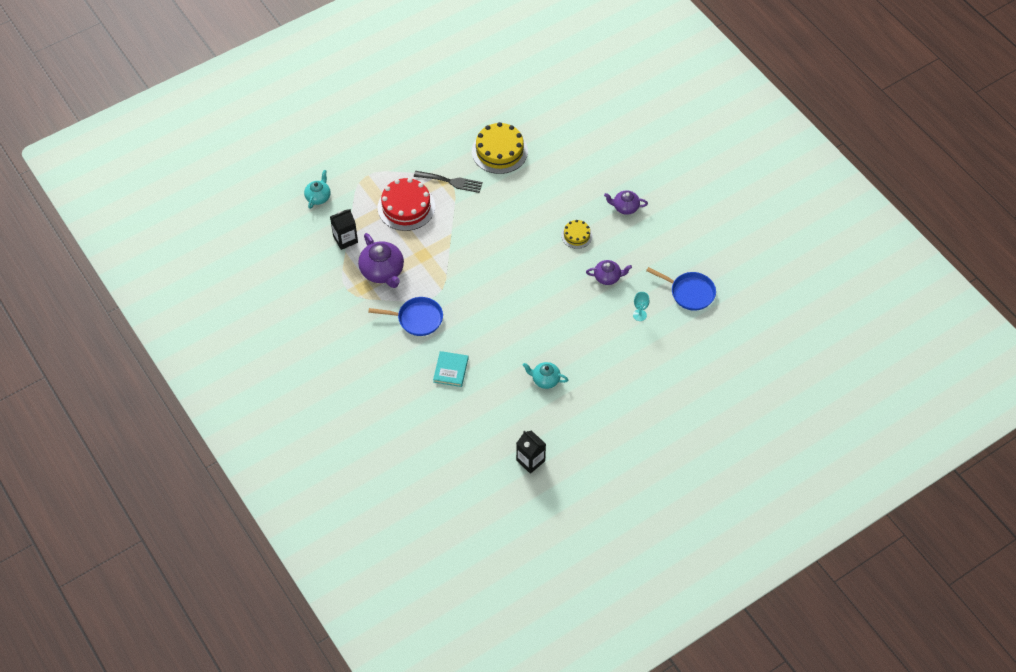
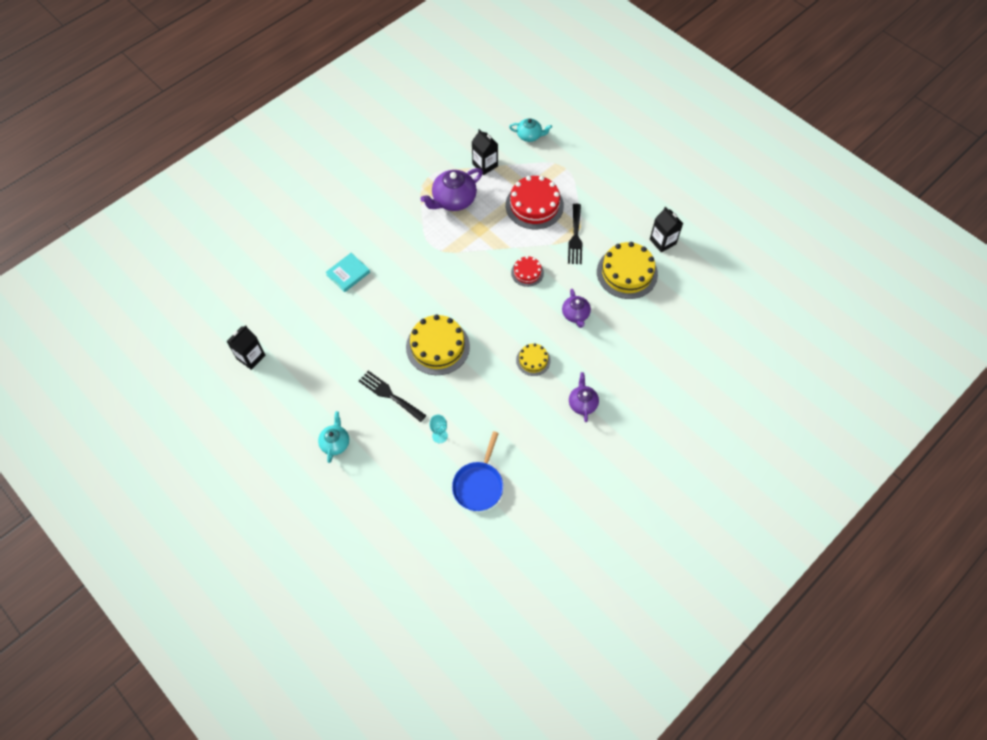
camera: 80 degrees right, 5 degrees up
(417, 319) = (403, 236): blue pan -> none
(450, 370) = (348, 273): turquoise book -> turquoise book turned 45 degrees counterclockwise
(472, 119) = (662, 241): none -> black carton
(482, 225) = (527, 272): none -> red cake
(545, 379) = (346, 356): turquoise teapot -> turquoise teapot (335, 443)
(548, 305) = (437, 346): none -> yellow cake
(592, 349) = (389, 395): none -> black fork
(608, 277) = (484, 398): purple teapot -> purple teapot (575, 315)

